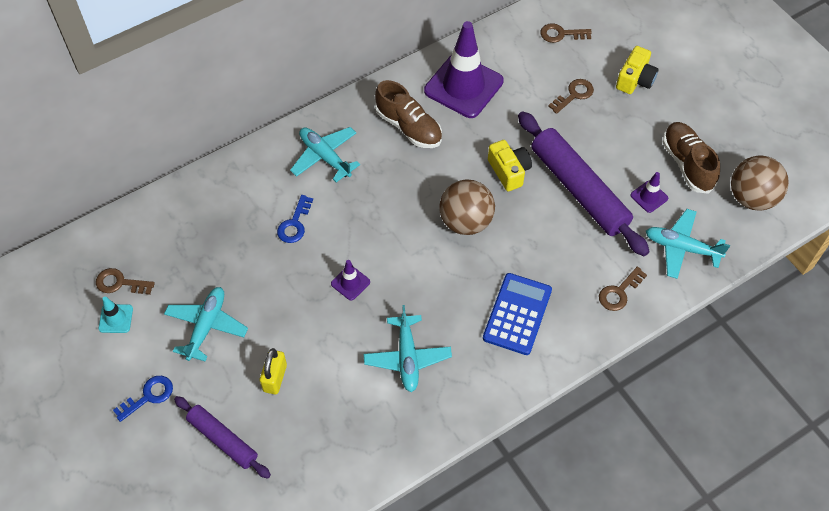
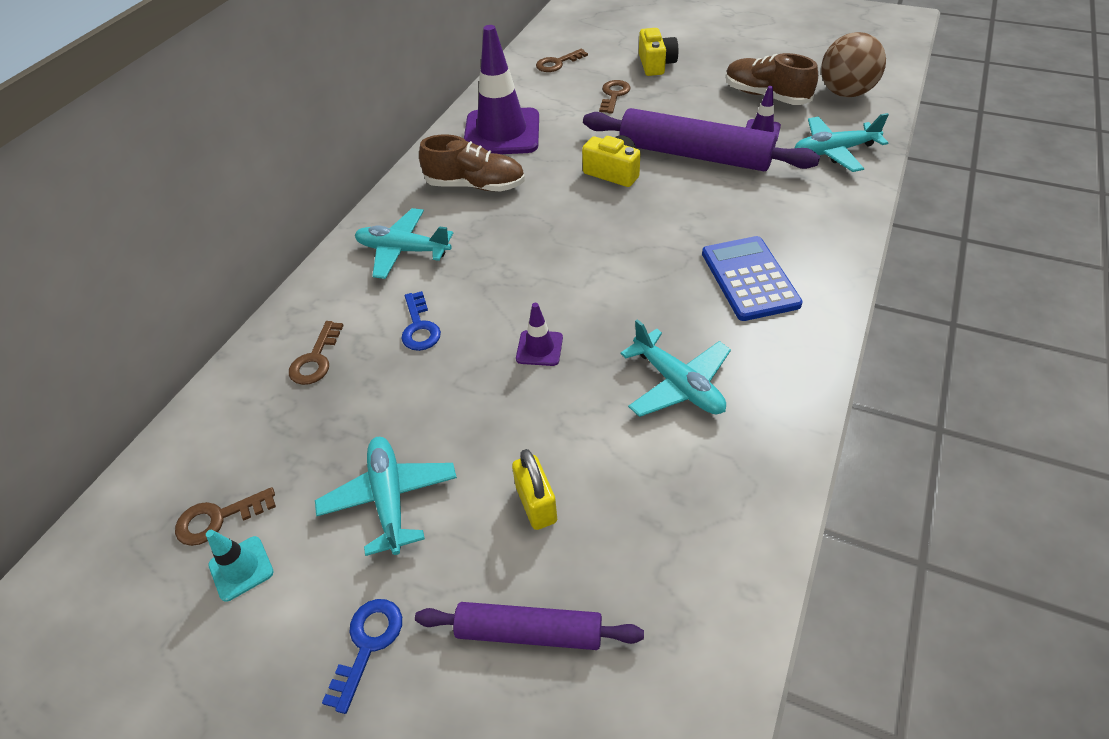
camera: 30 degrees left, 10 degrees down
(465, 221) = (612, 230): brown ball -> none
(619, 292) = (822, 210): brown key -> brown key (315, 359)

